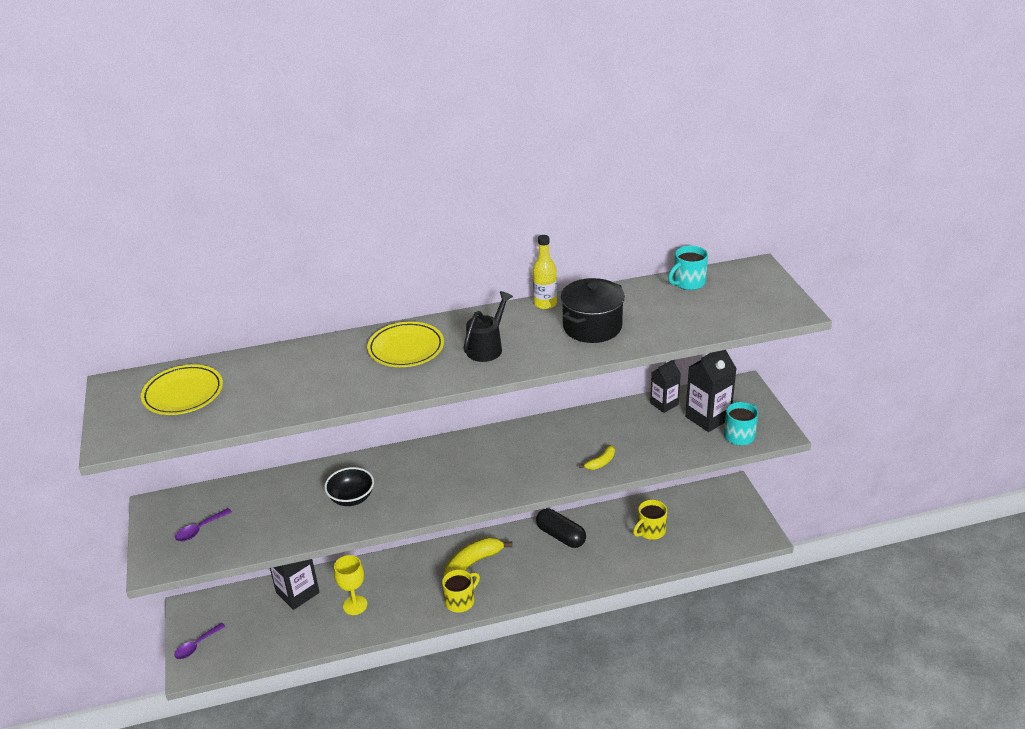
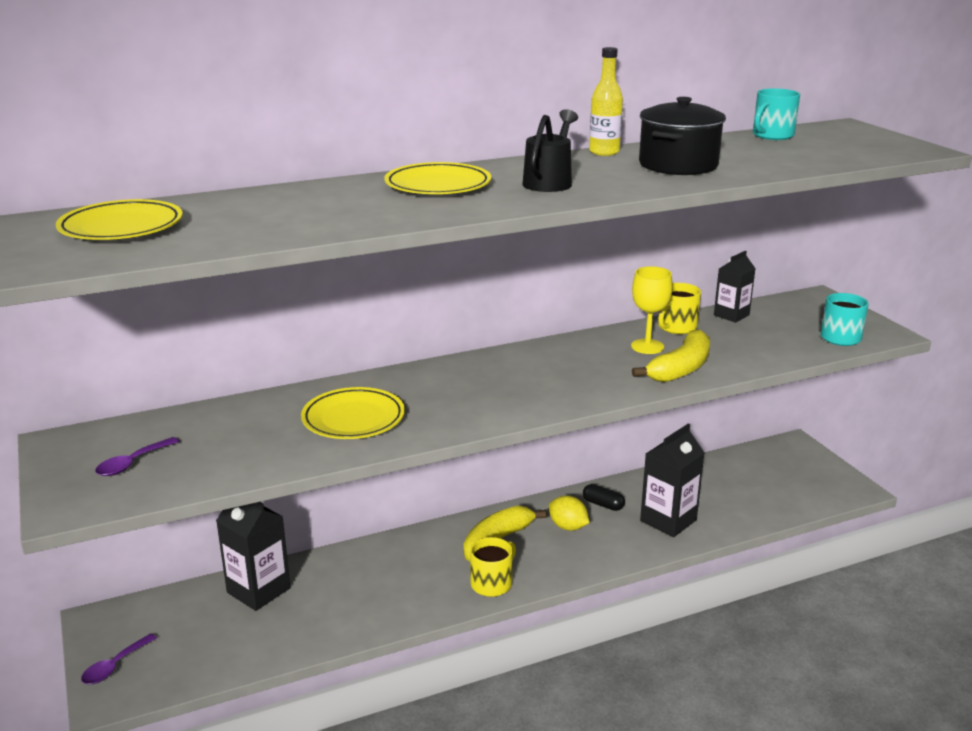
camera: 10 degrees left, 10 degrees down
(351, 498) = (353, 419): black bowl -> yellow plate
(355, 605) = (345, 599): yellow goblet -> yellow goblet (647, 346)
(528, 554) = (568, 527): none -> yellow lemon
(561, 536) = (603, 504): black capsule -> black capsule, size x0.59
(600, 462) = (680, 369): yellow banana -> yellow banana, size x1.94
(650, 531) = (714, 492): yellow mug -> yellow mug (676, 327)
(708, 418) = (792, 324): black carton -> black carton (668, 520)

